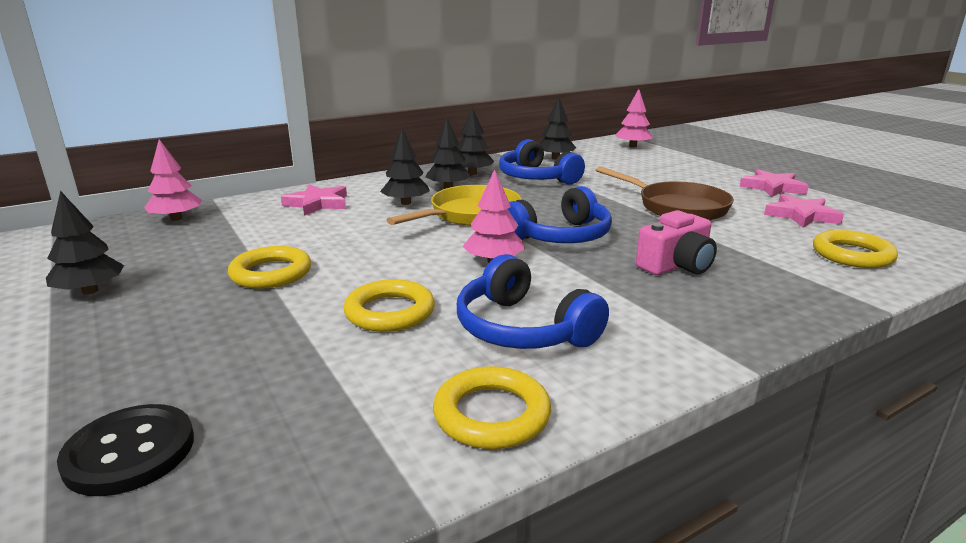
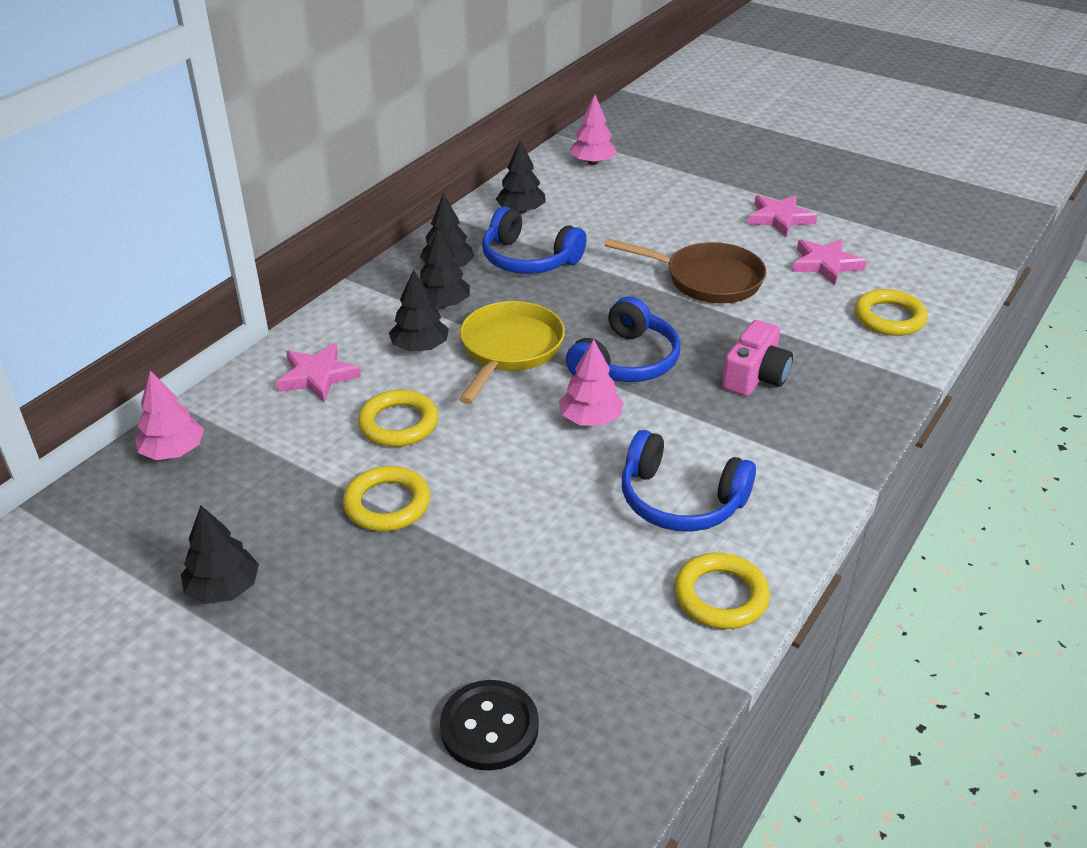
camera: 25 degrees left, 15 degrees up
(390, 312) = (552, 518): yellow ring -> yellow ring (398, 423)

